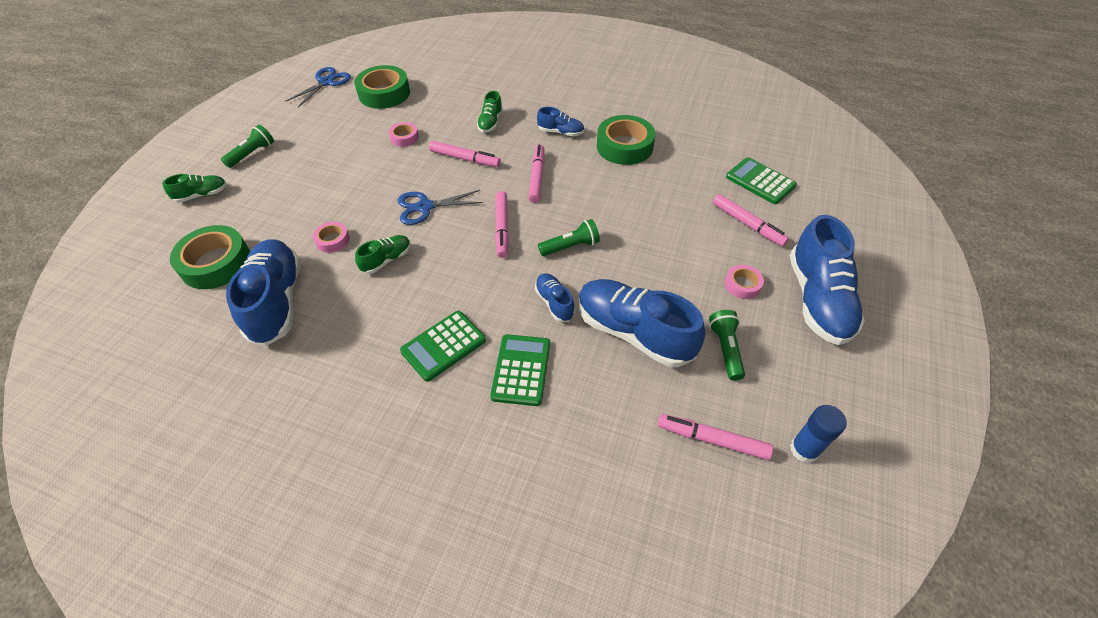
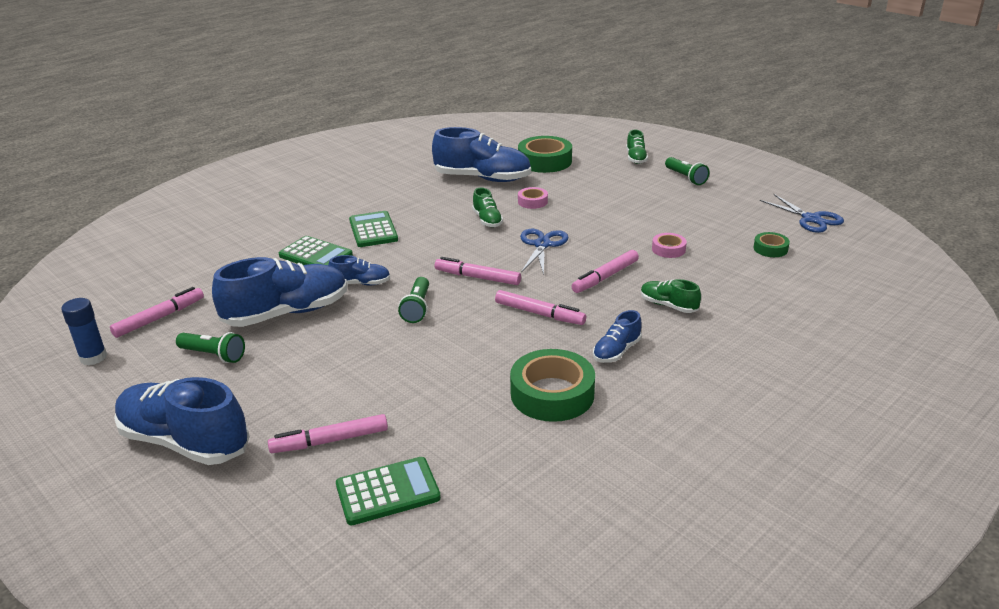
camera: 115 degrees right, 20 degrees down
(384, 93) = (770, 249): green tape -> green tape, size x0.51
(742, 285) = (260, 396): pink tape -> none

